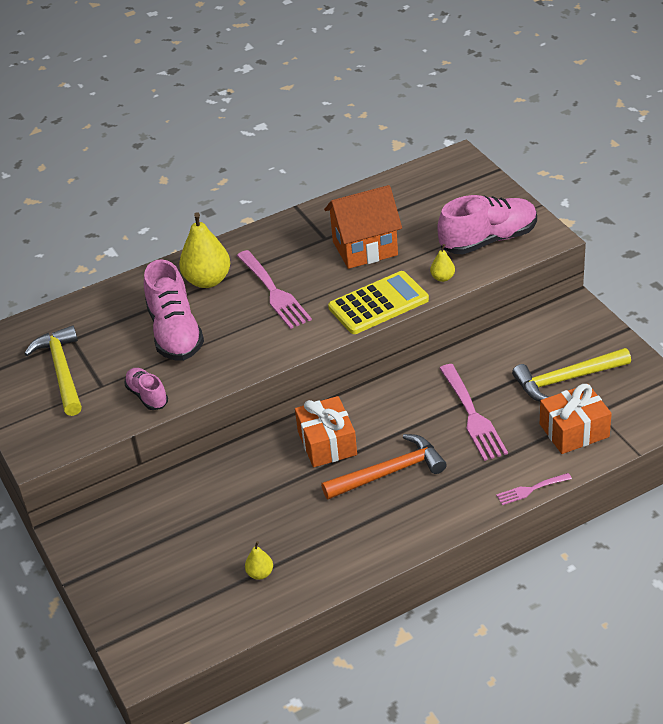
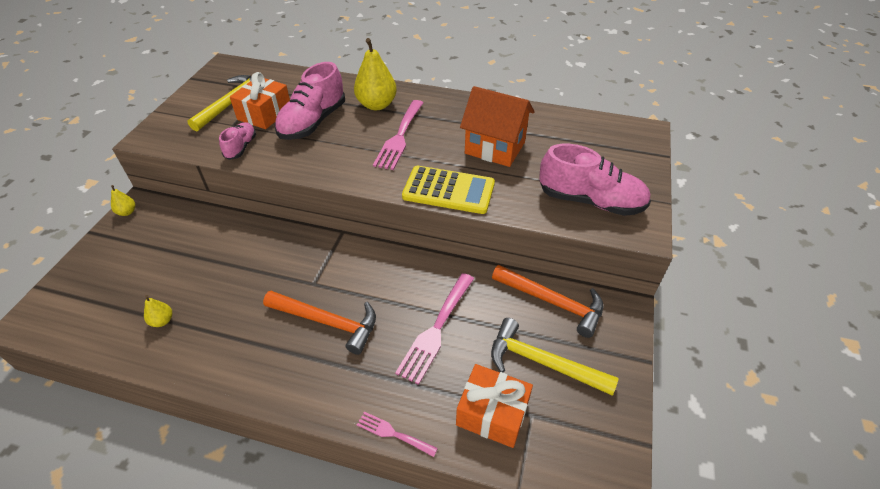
camera: 40 degrees right, 5 degrees up
(327, 443) = (325, 266): orange gift -> orange gift (265, 114)
(442, 278) = (518, 204): yellow pear -> yellow pear (127, 212)
(525, 339) = (552, 302): none -> orange hammer

